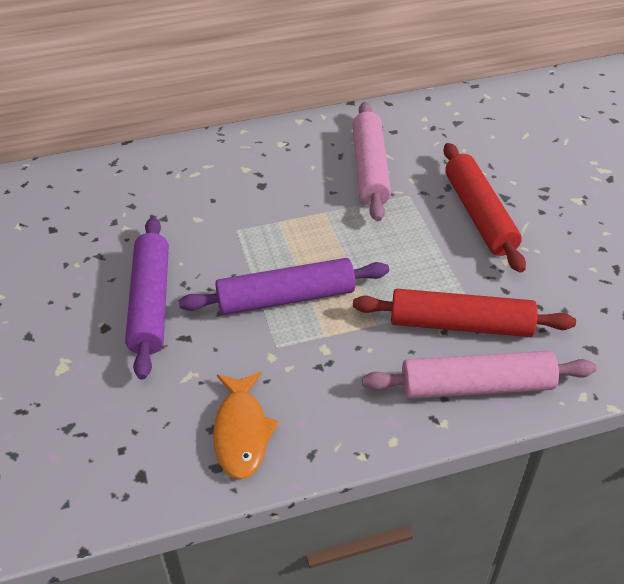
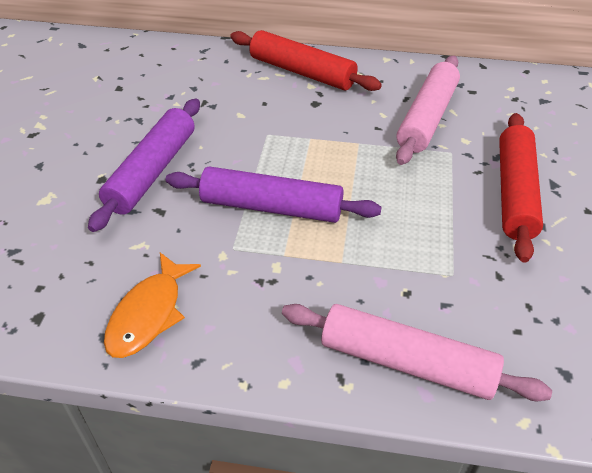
camera: 25 degrees right, 0 degrees up
(460, 324) = (428, 293): red rolling pin -> red rolling pin (302, 72)

